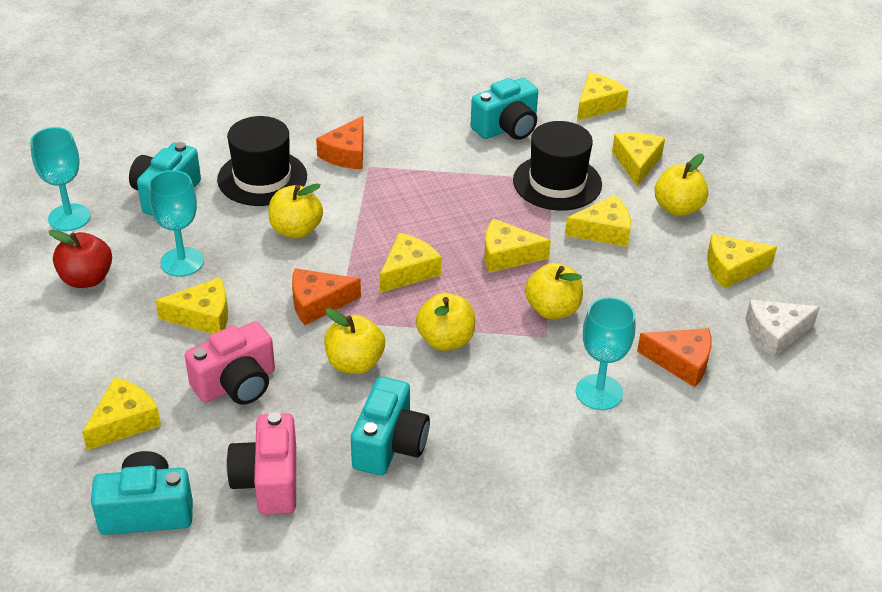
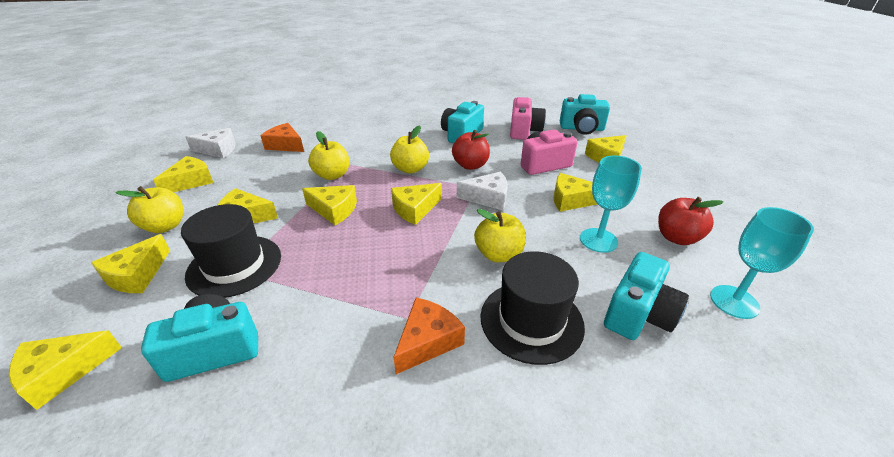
camera: 165 degrees left, 5 degrees down
(318, 303) = (488, 198): orange cheese -> white cheese
(355, 363) = (470, 165): yellow apple -> red apple
(599, 392) = (342, 140): turquoise goblet -> none
(732, 268) = (191, 182): yellow cheese -> yellow cheese turned 60 degrees counterclockwise

